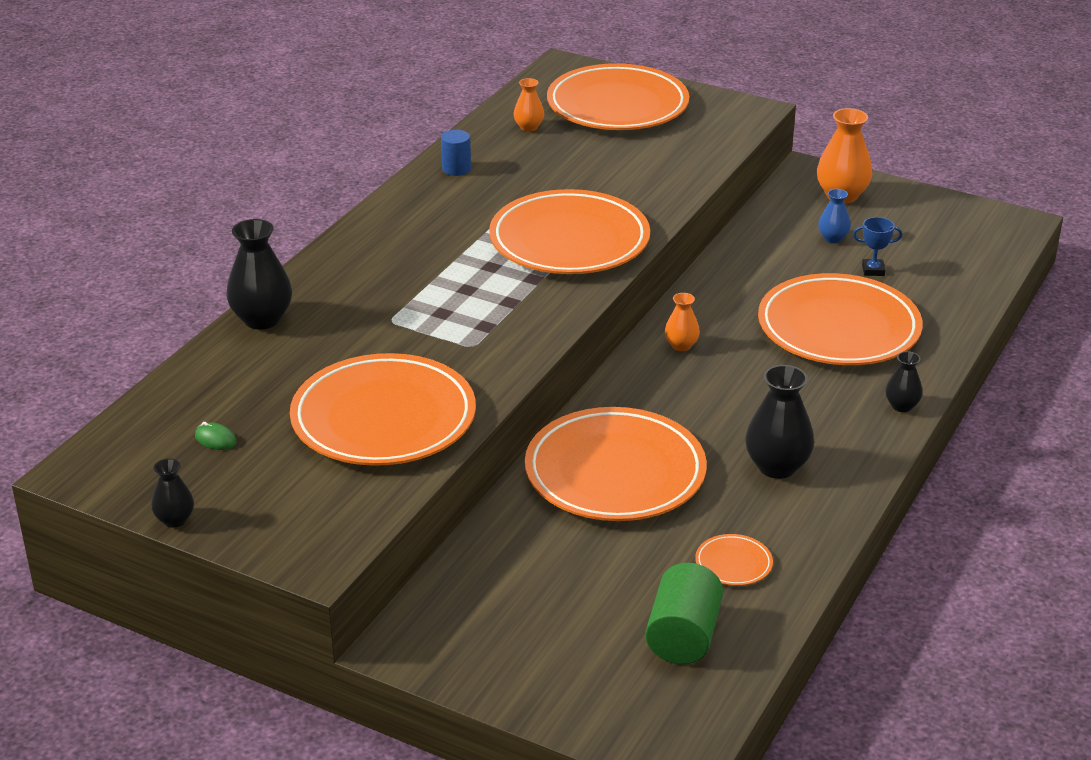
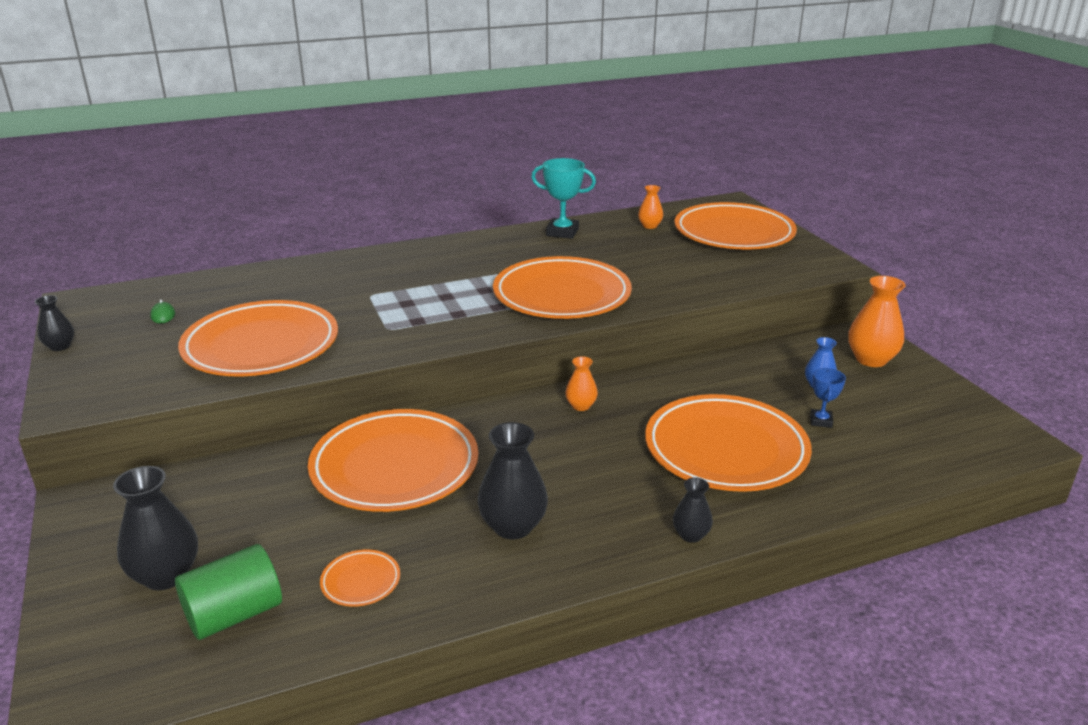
camera: 40 degrees right, 5 degrees down
(262, 319) = (307, 266): black vase -> black vase (165, 575)
(456, 169) = (562, 232): blue cylinder -> turquoise trophy
(873, 270) = (821, 421): blue trophy -> blue trophy turned 60 degrees clockwise

